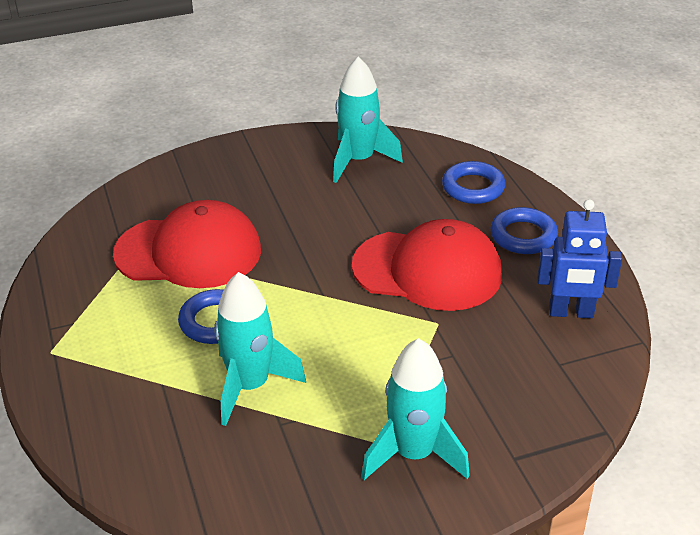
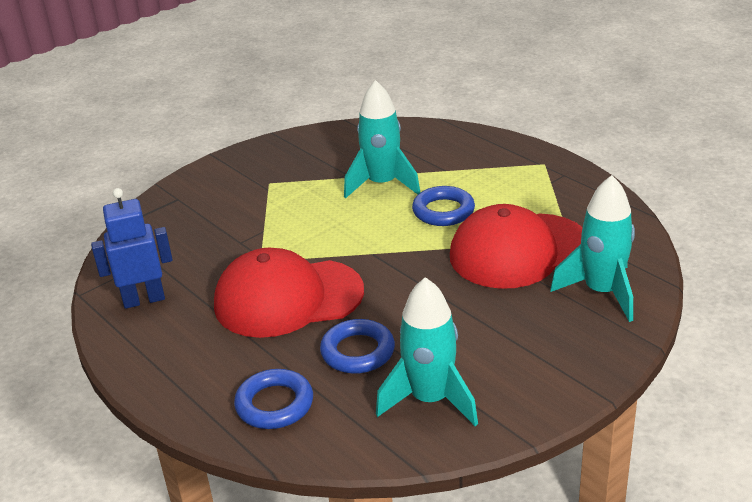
camera: 160 degrees right, 5 degrees down
(414, 454) = (247, 183): turquoise rocket -> turquoise rocket (602, 292)
(523, 236) = (201, 360): blue ring -> blue ring (358, 351)

